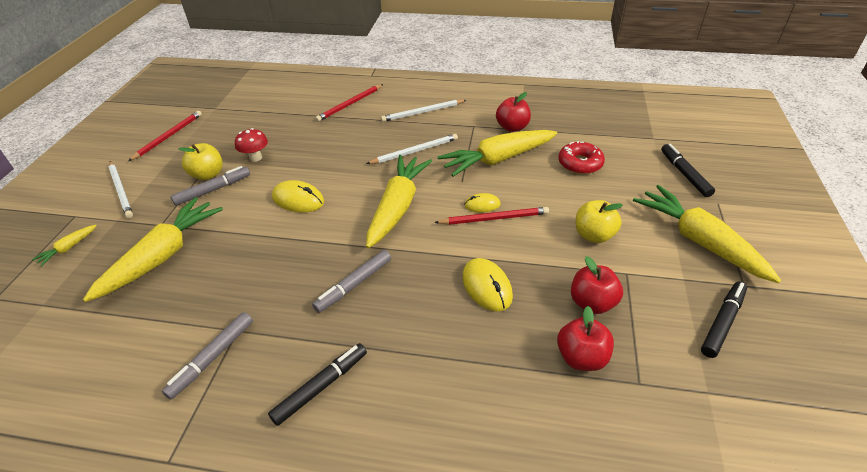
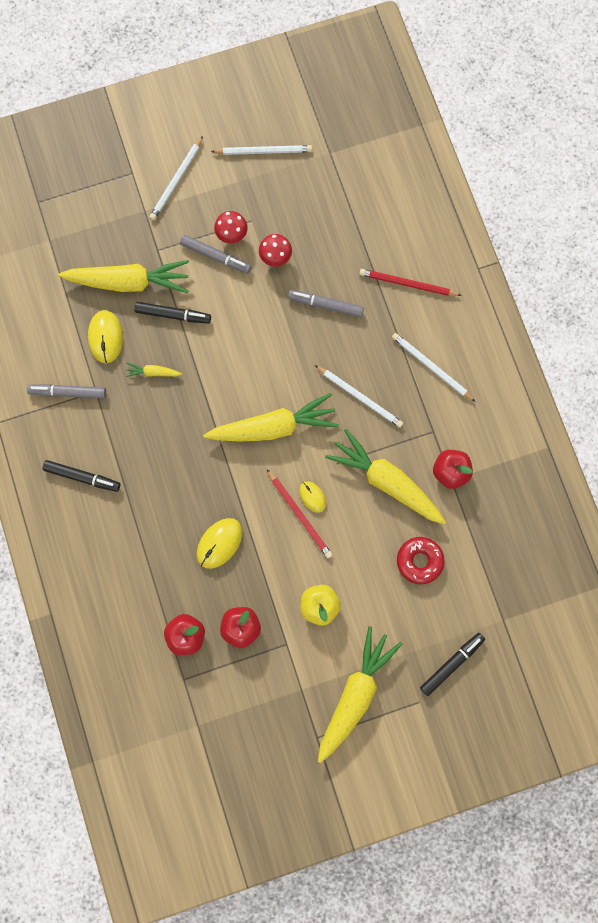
camera: 60 degrees right, 35 degrees up
(68, 248) = (101, 204): yellow carrot -> yellow carrot (153, 372)
(168, 136) = (264, 151): red pencil -> white pencil
(208, 175) = (232, 235): yellow apple -> red mushroom
(298, 199) = (240, 337): yellow mouse -> yellow mouse (106, 337)
(354, 285) = (173, 445): grey marker -> grey marker (326, 305)
(722, 322) = (267, 726): black marker -> black marker (173, 315)

